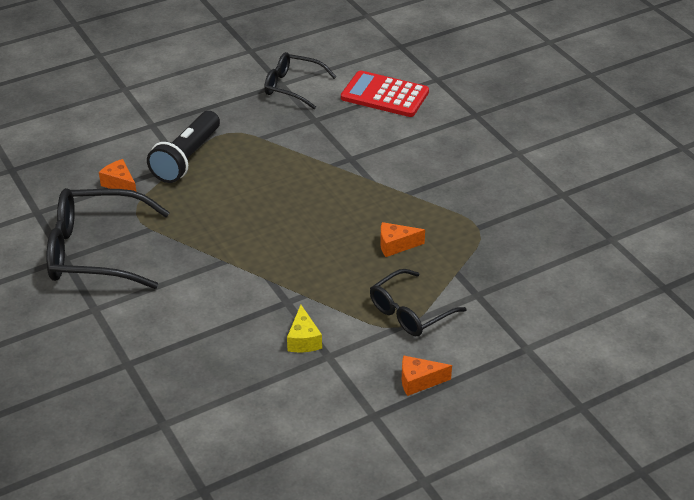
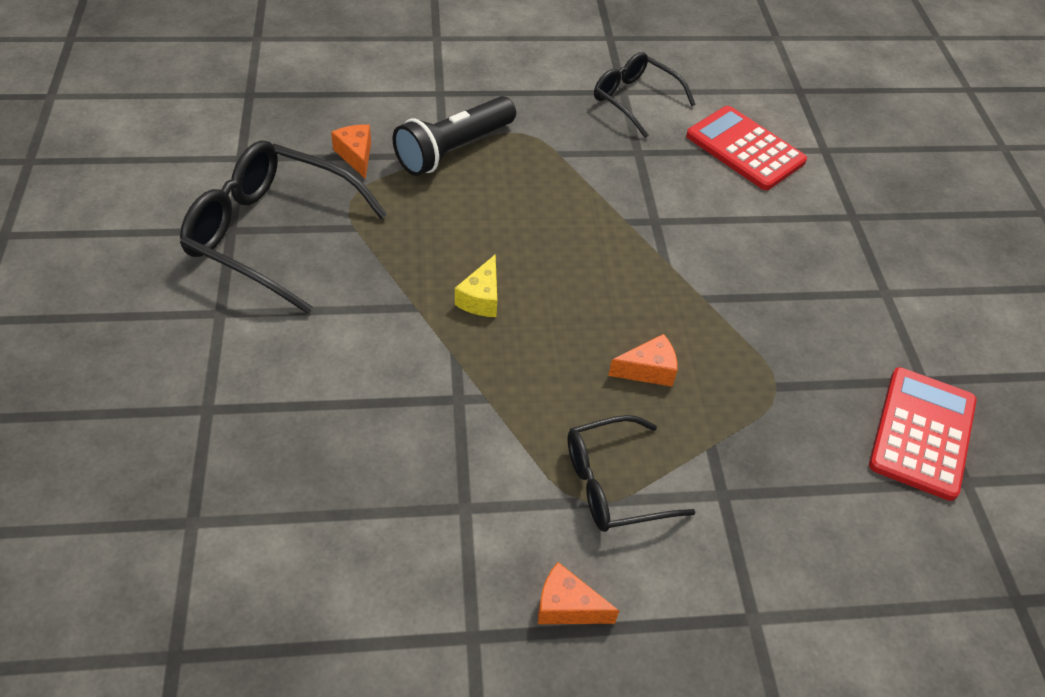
camera: 20 degrees right, 10 degrees up
(303, 340) = (446, 467): yellow cheese -> yellow cheese (481, 298)
(396, 245) = (648, 370): orange cheese -> orange cheese turned 150 degrees clockwise
(575, 222) = (922, 433): none -> red calculator

